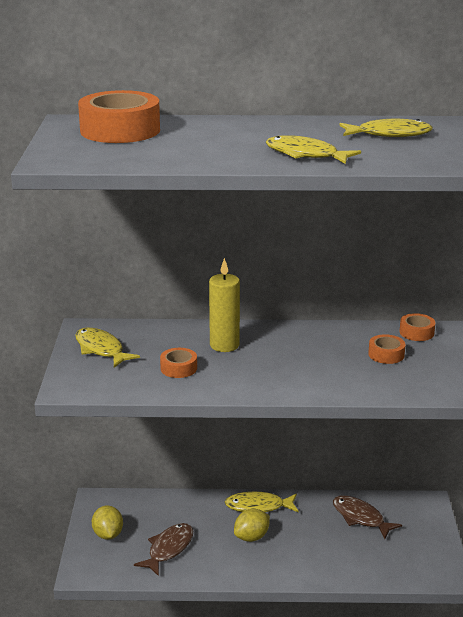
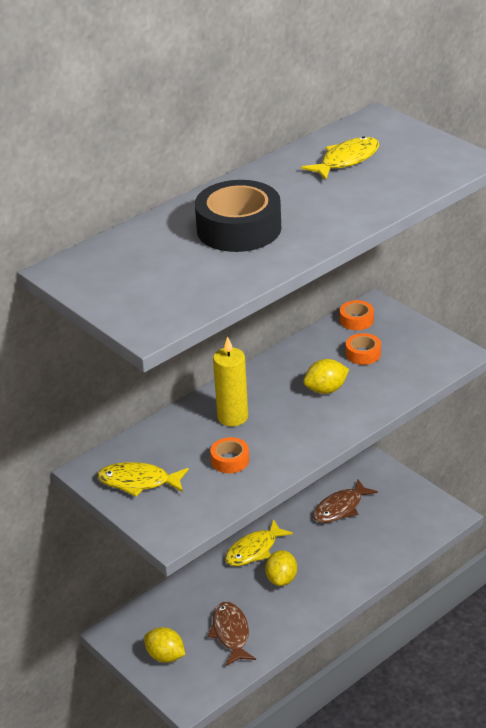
camera: 40 degrees left, 10 degrees up
(120, 130) = (130, 260): orange tape -> none
(225, 140) = (239, 228): none -> black tape
(305, 155) = (329, 215): yellow fish -> none
(319, 362) = (326, 390): none -> yellow lemon
(360, 518) = (340, 508): brown fish -> brown fish turned 45 degrees counterclockwise

